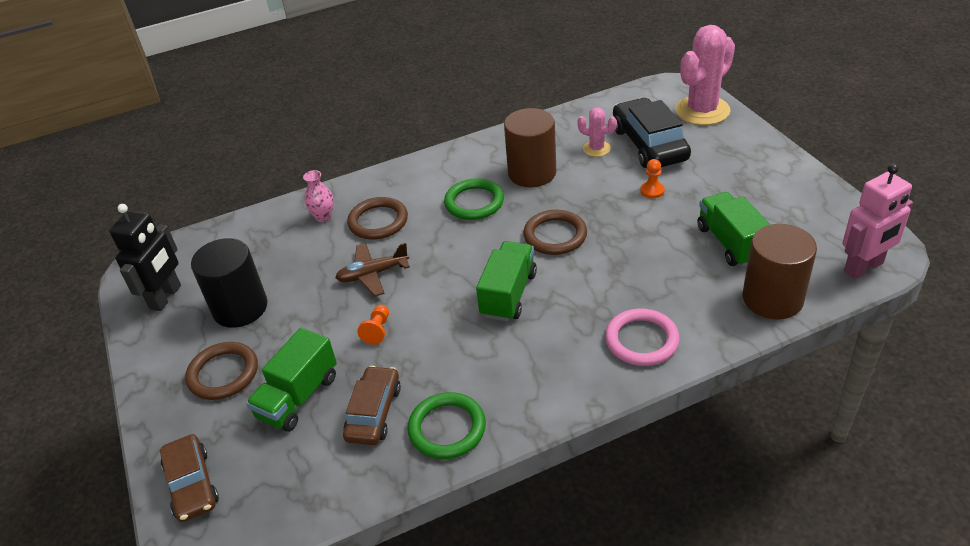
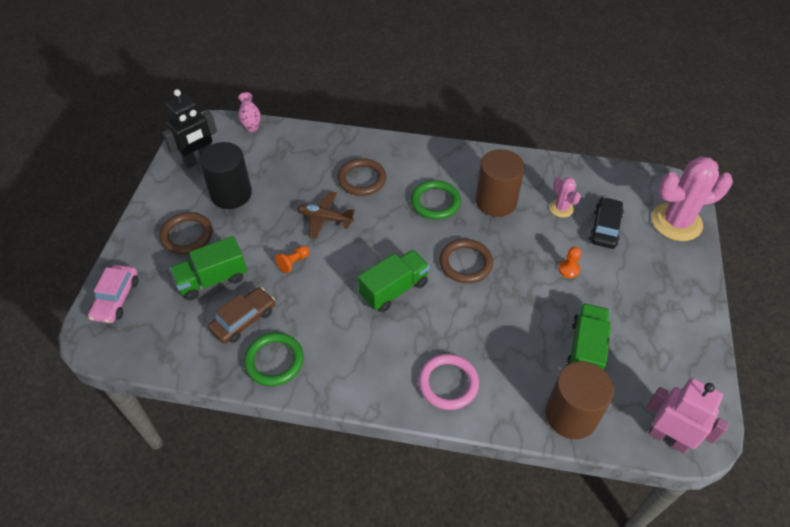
camera: 30 degrees right, 10 degrees up
(192, 484) = (116, 299): brown car -> pink car
(323, 217) = (332, 155): pink vase -> pink vase (252, 128)
(649, 144) = (605, 228): black car -> black car, size x0.65
(864, 268) = (668, 438): pink robot -> pink robot turned 150 degrees counterclockwise

